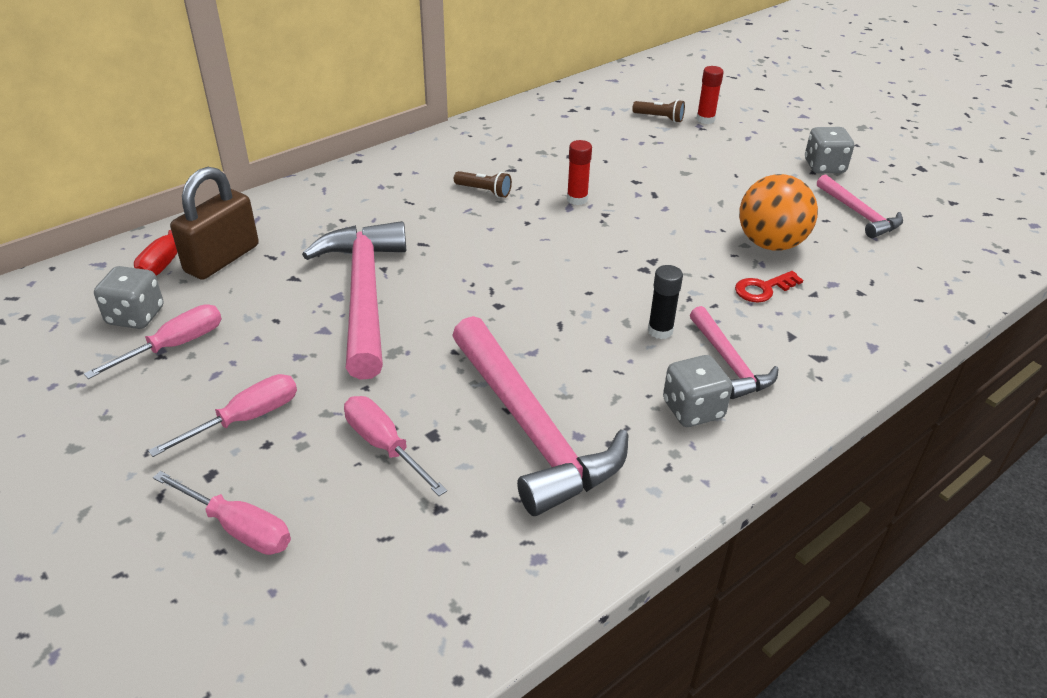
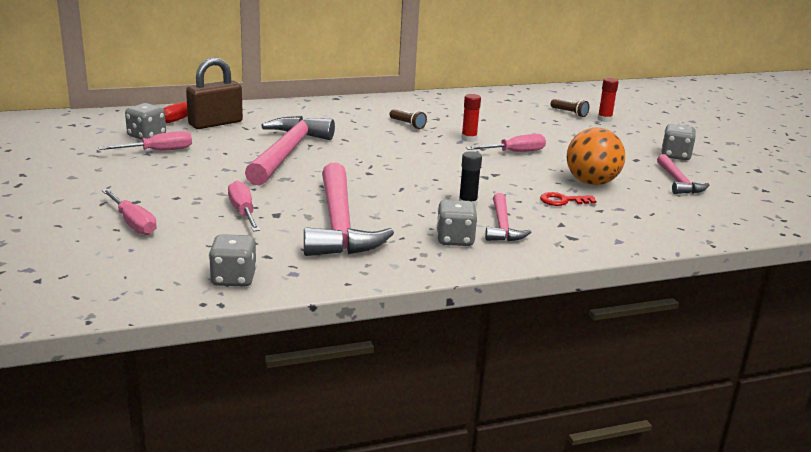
camera: 20 degrees right, 15 degrees down
(246, 419) = (173, 186): pink screwdriver -> pink screwdriver (515, 152)
(465, 603) = (233, 279): none -> grey dice

